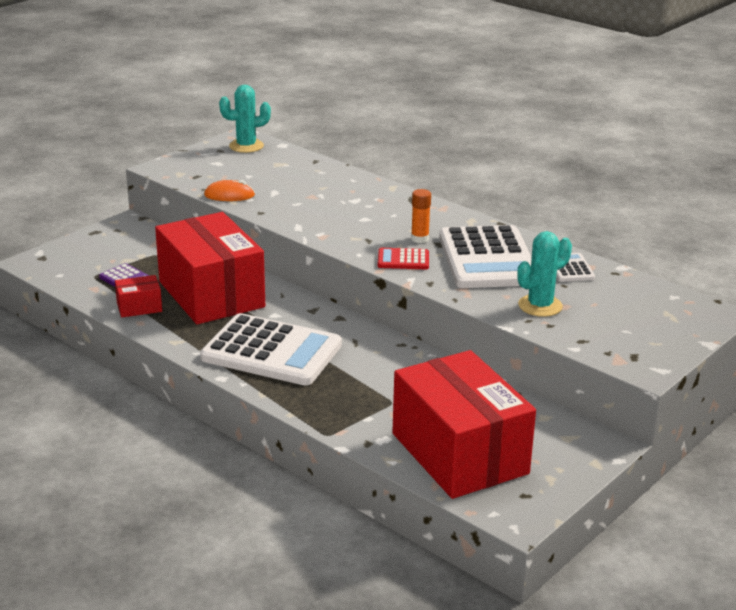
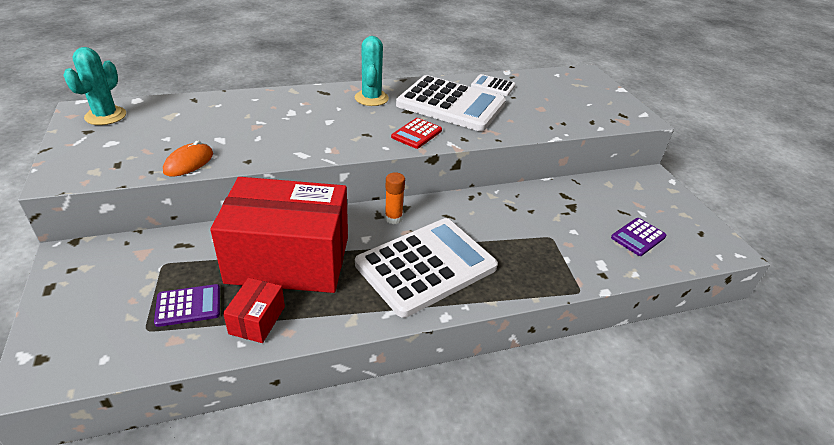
camera: 60 degrees left, 10 degrees up
(419, 239) = (391, 114): orange glue stick -> orange glue stick (393, 218)
(459, 453) = (638, 237): red box -> purple calculator
(540, 306) = (535, 115): turquoise cactus -> turquoise cactus (371, 98)

